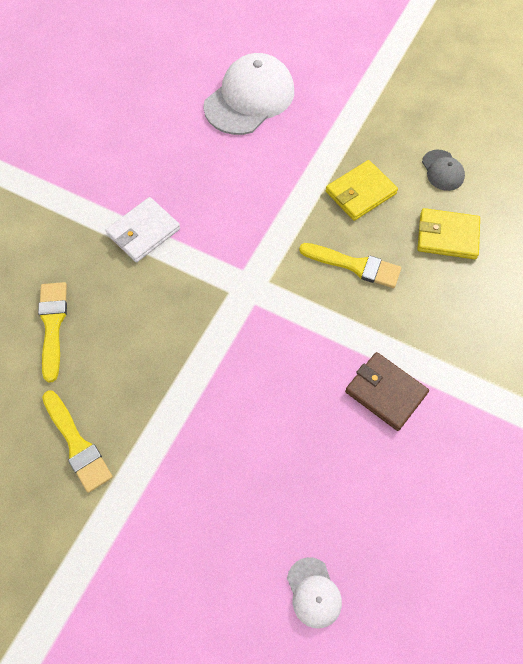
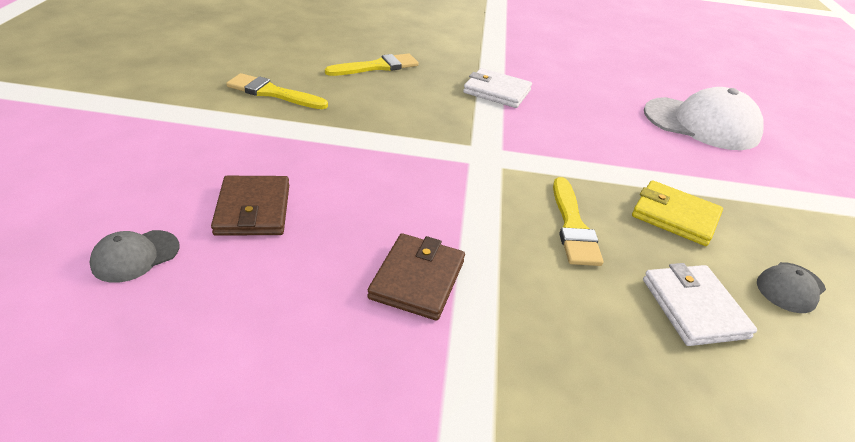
camera: 65 degrees right, 25 degrees down
(77, 444) = (272, 93): yellow brush -> yellow brush turned 75 degrees clockwise
(276, 493) = (253, 209): none -> brown wallet
(313, 592) = (135, 256): white cap -> grey cap
(447, 236) = (694, 308): yellow wallet -> white wallet

